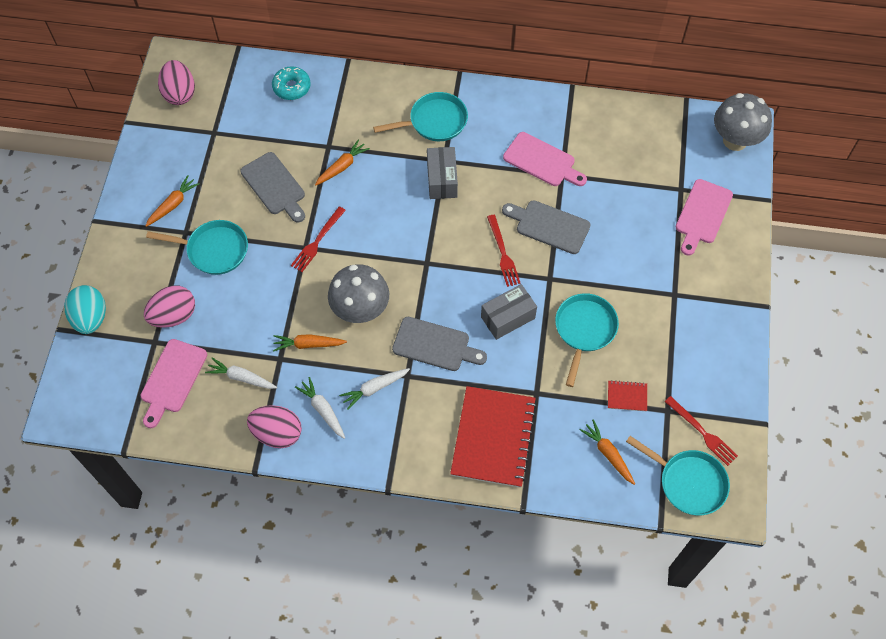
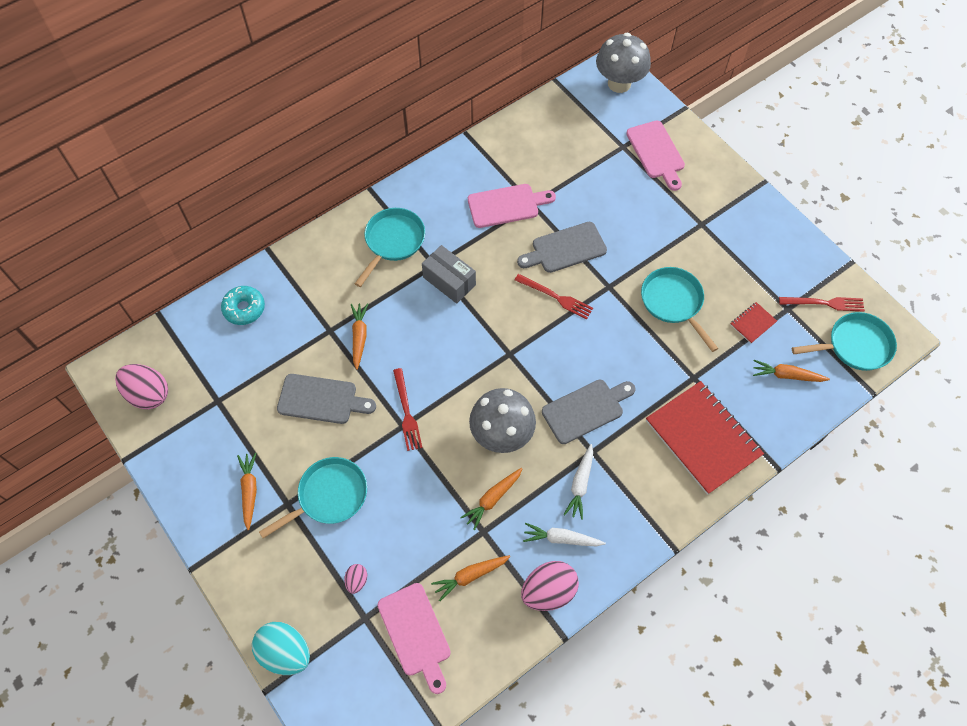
camera: 45 degrees left, 0 degrees up
(174, 316) = (357, 581): pink egg -> pink egg, size x0.50
(241, 377) = (470, 576): white carrot -> orange carrot
(508, 317) = (613, 341): grey box -> none

